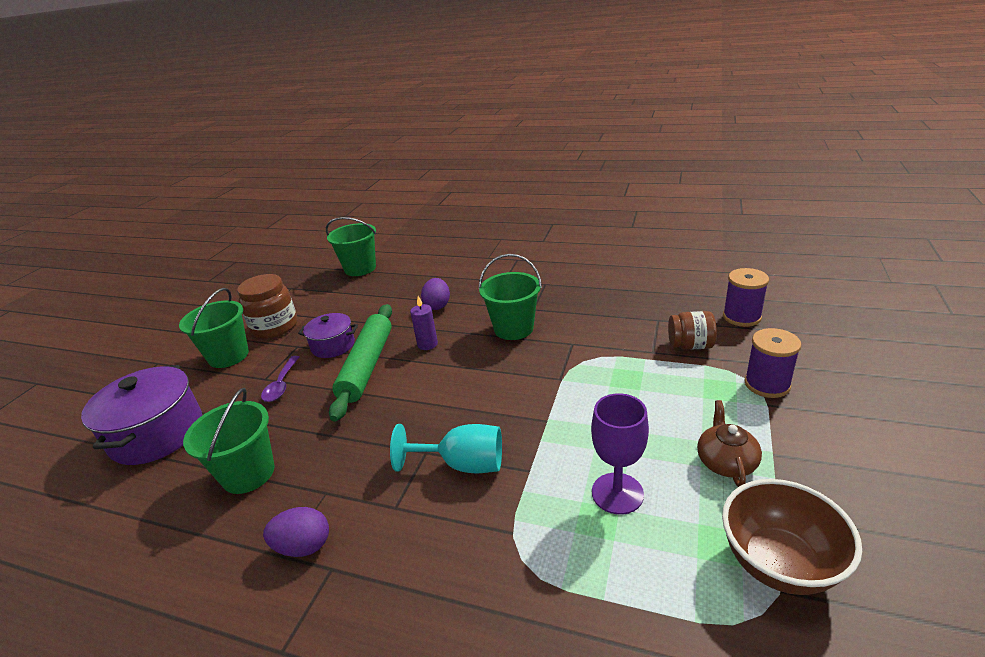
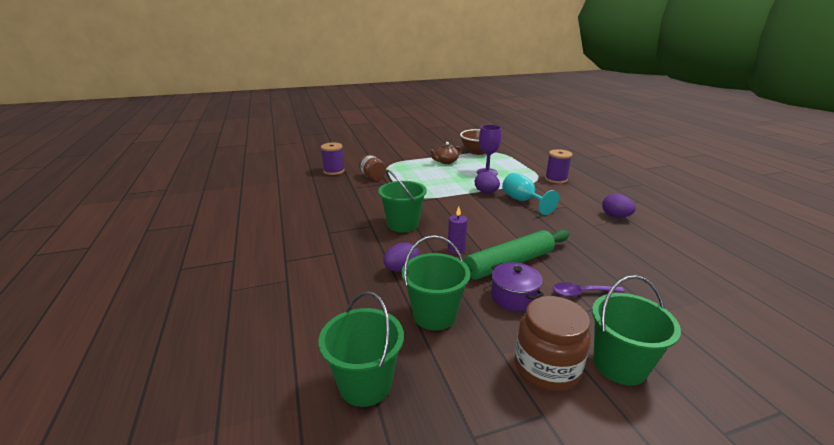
camera: 130 degrees left, 5 degrees down
(157, 434) = (708, 322): purple pot -> none
(248, 473) = (633, 254): green bucket -> green bucket (434, 315)
(281, 385) = (581, 293): purple spoon -> purple spoon turned 150 degrees counterclockwise
(531, 440) = (486, 192): none -> purple egg
(767, 384) = (389, 161): purple spool -> purple spool (556, 179)

